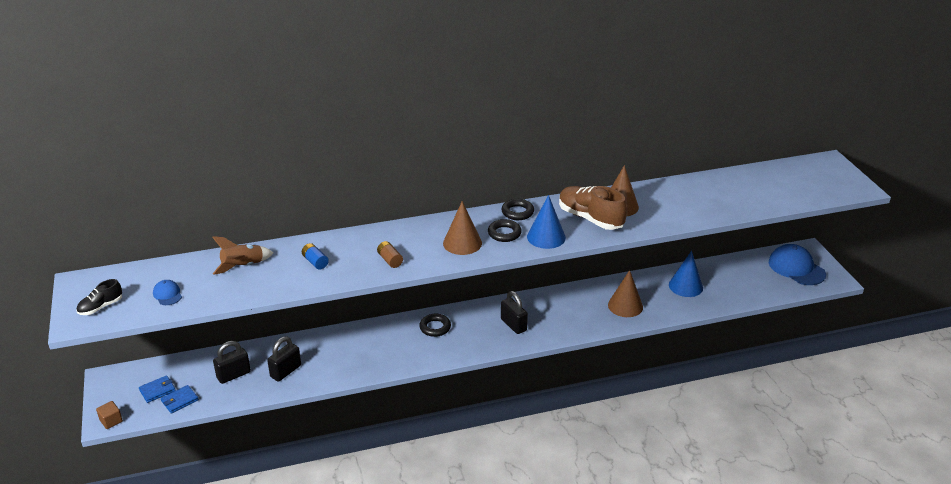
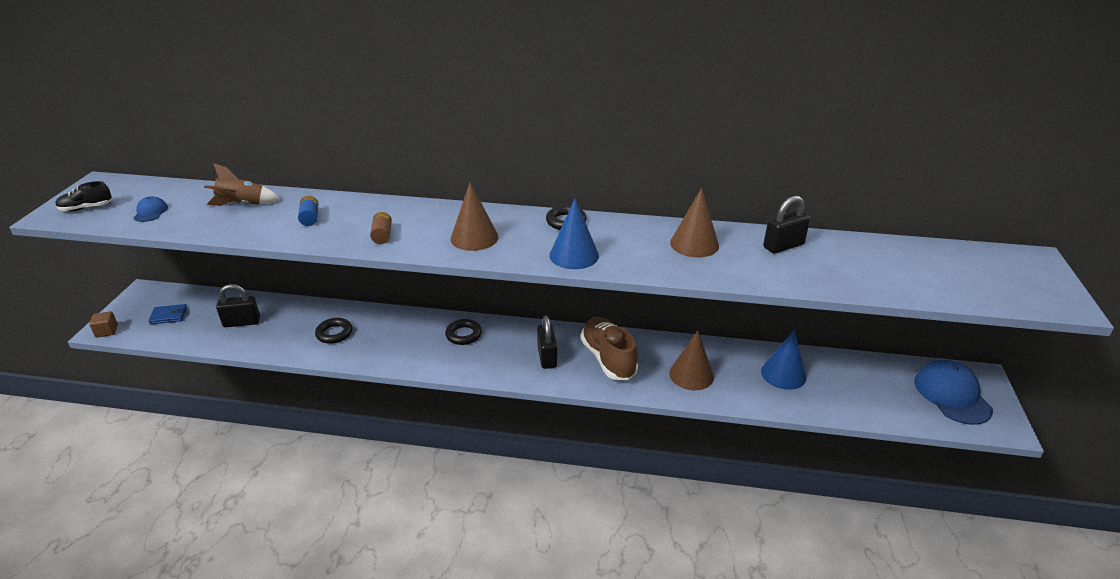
camera: 25 degrees right, 0 degrees up
(180, 400) = (176, 331): blue wallet -> none
(285, 371) = (288, 333): black padlock -> black padlock (783, 246)
(504, 233) = (530, 239): black ring -> black ring (334, 333)
(590, 218) = (645, 248): brown shoe -> brown shoe (608, 359)

